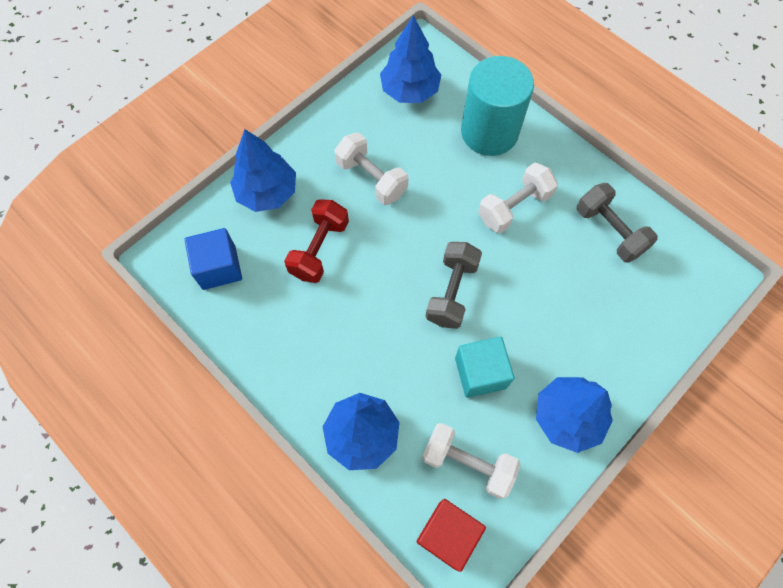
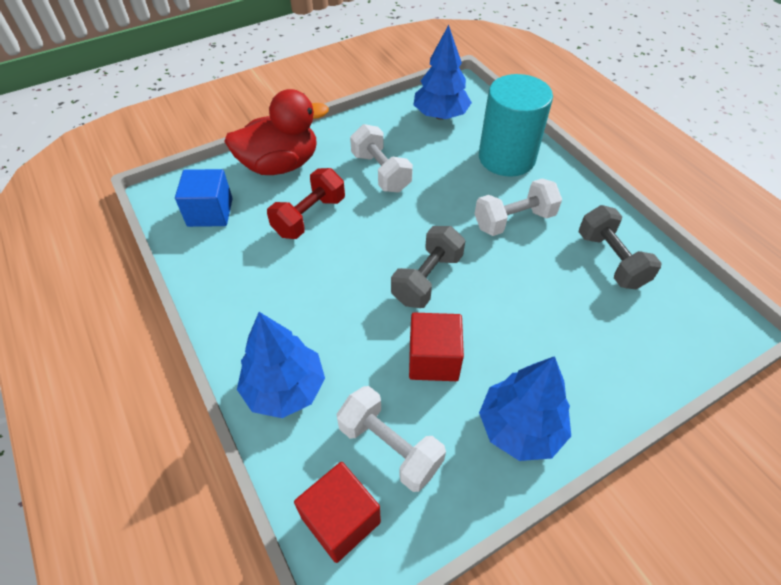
camera: 15 degrees right, 15 degrees down
(267, 192) = (280, 165): blue tree -> red duck
(480, 373) = (433, 359): turquoise cube -> red cube

